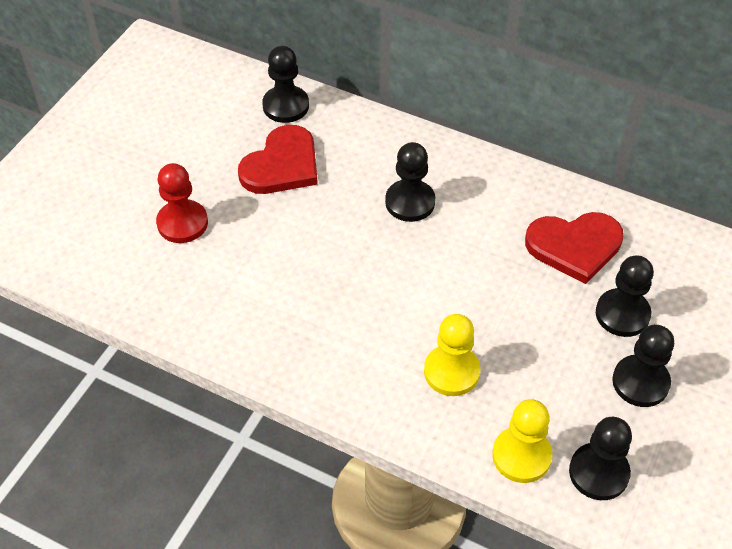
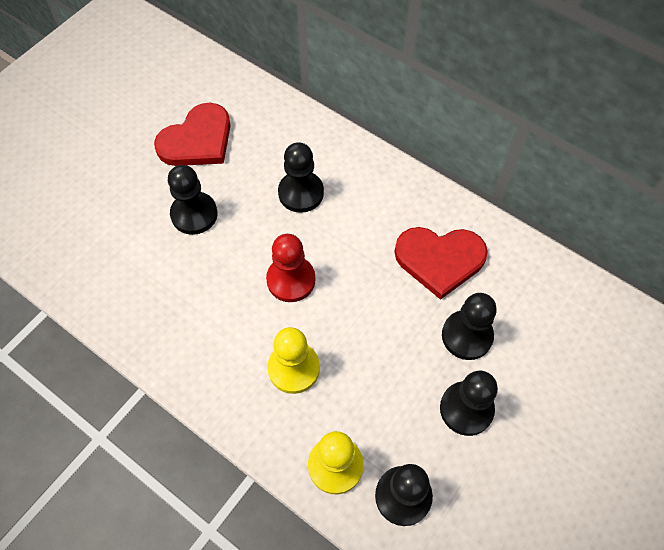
camera: 10 degrees right, 10 degrees up
(182, 223) = (96, 183): red pawn -> red pawn (291, 280)
(286, 106) = (216, 83): black pawn -> black pawn (194, 214)

